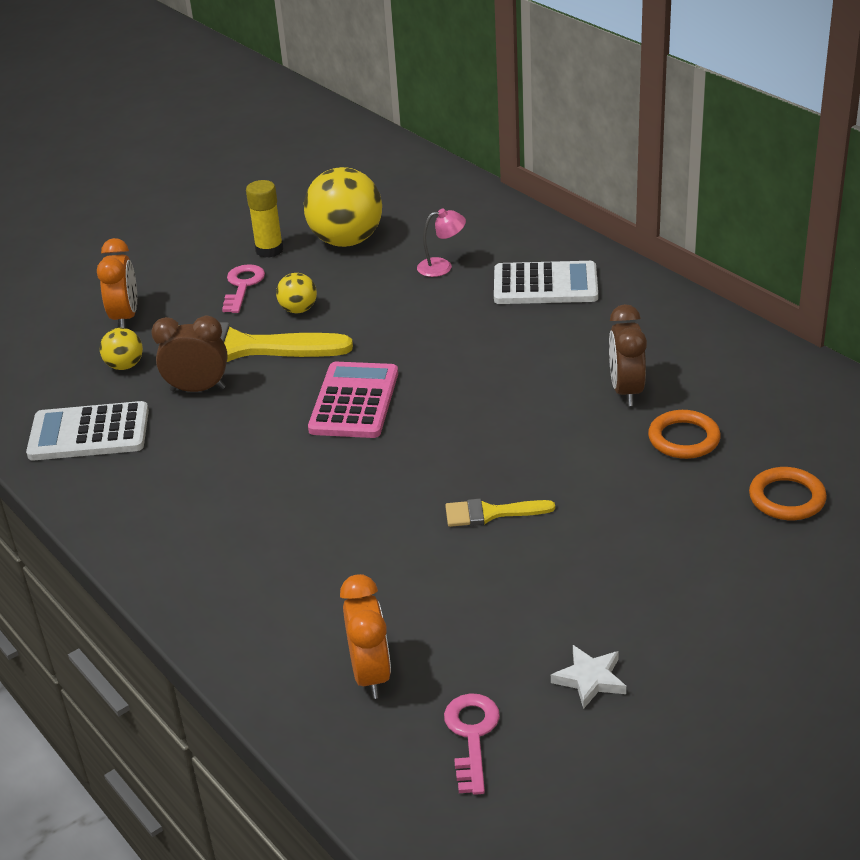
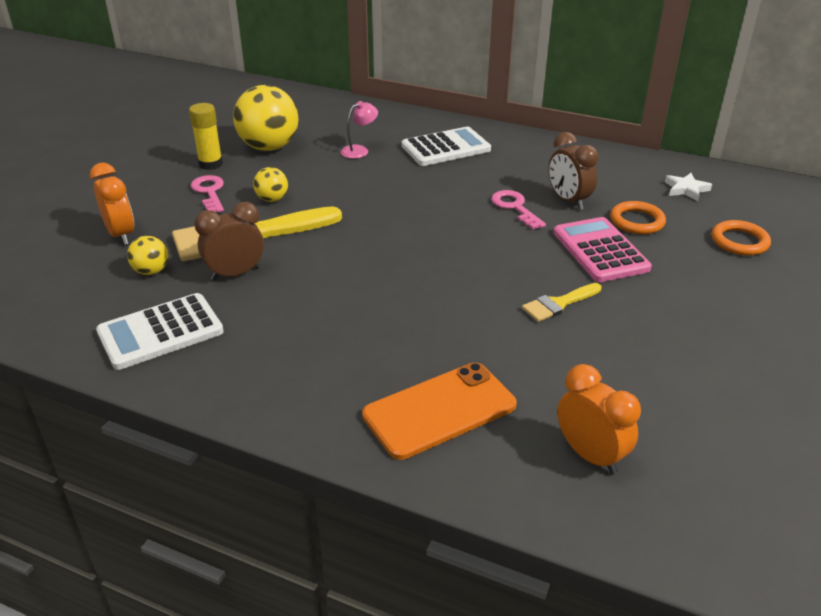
camera: 30 degrees left, 0 degrees up
(271, 586) = (439, 410): none -> orange phone
(354, 401) = (377, 252): pink calculator -> pink calculator (600, 250)
(472, 736) = (715, 476): pink key -> pink key (515, 207)
(590, 679) = (750, 401): white star -> white star (686, 189)

